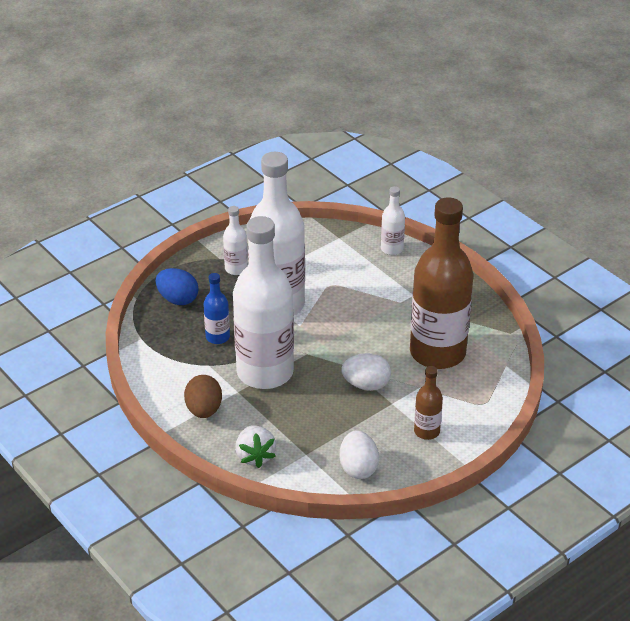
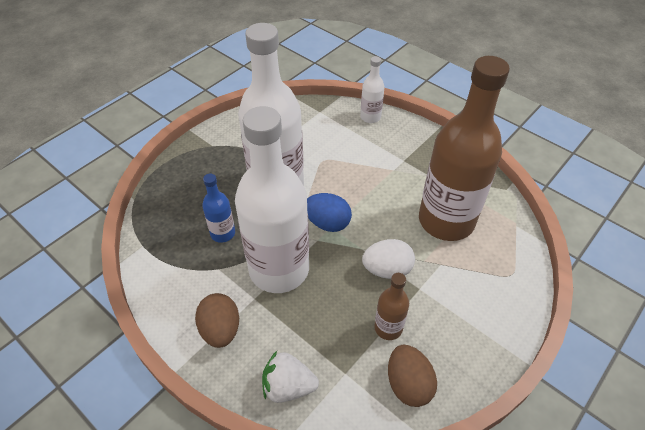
camera: 10 degrees left, 10 degrees up
(178, 299) = (176, 195): blue egg -> blue egg (327, 223)
(236, 269) = (230, 154): white bottle -> none
(255, 456) = (288, 386): white strawberry -> white strawberry turned 120 degrees clockwise
(358, 468) = (408, 384): white egg -> brown egg
(426, 431) = (466, 320): brown bottle -> brown bottle (388, 328)

